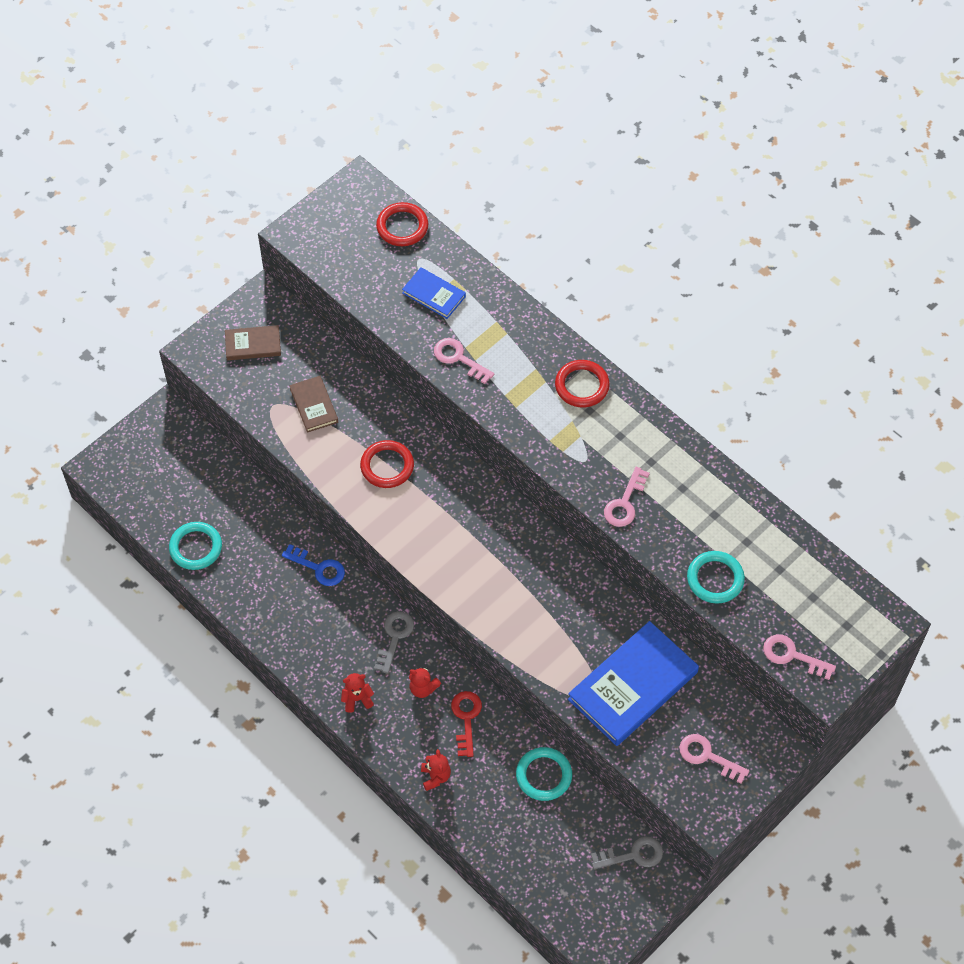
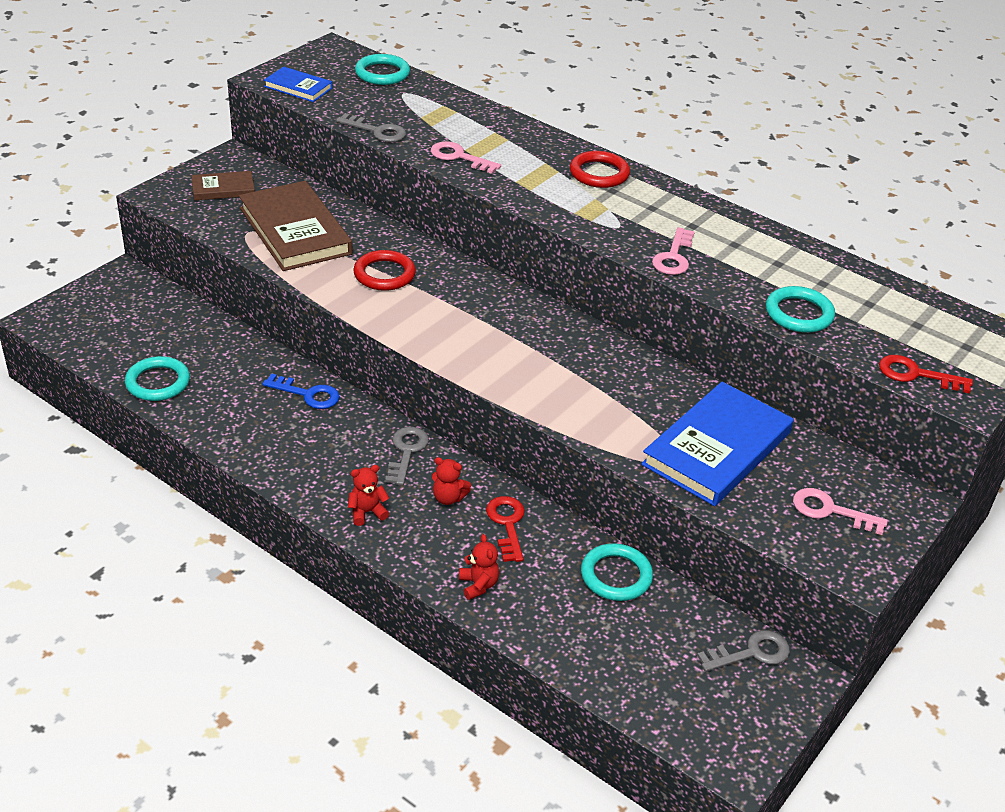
camera: 10 degrees left, 20 degrees down
(314, 405) = (295, 231): brown book -> brown book, size x1.96
(389, 318) = (377, 131): none -> grey key
(402, 227) = (382, 73): red ring -> turquoise ring
(434, 295) = (423, 115): blue book -> blue book (298, 87)
(792, 655) = (916, 374): pink key -> red key

